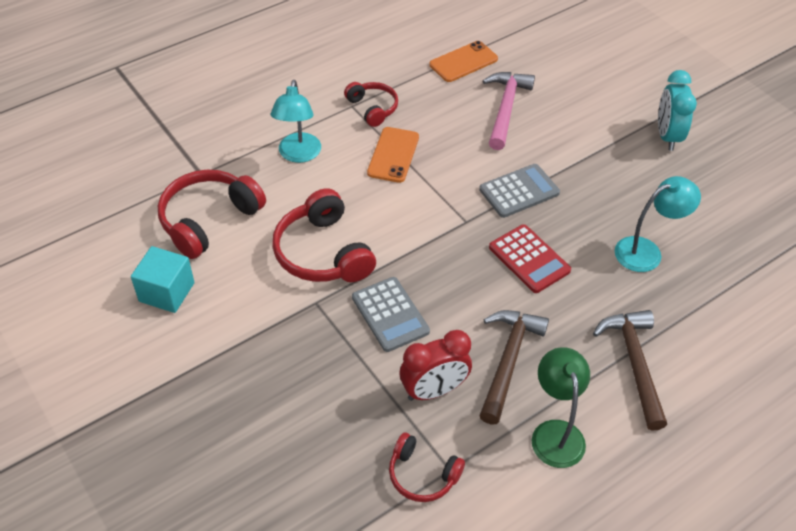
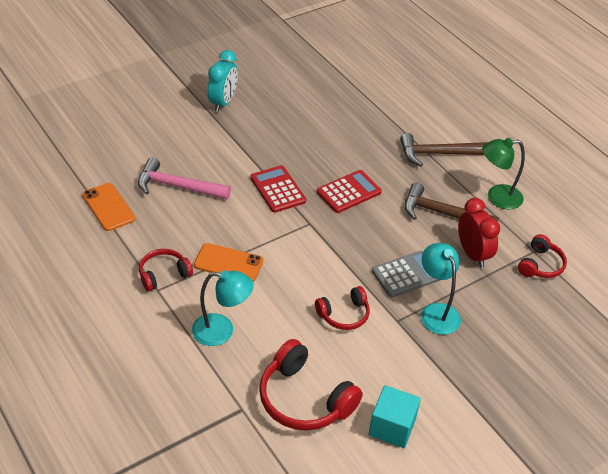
camera: 90 degrees left, 5 degrees down
(322, 253) = (344, 315): red headphones -> red headphones, size x0.59
(519, 191) = (277, 189): grey calculator -> red calculator
(646, 251) = (340, 132): turquoise lamp -> turquoise lamp (436, 312)
(667, 136) = (223, 102): turquoise clock -> turquoise clock turned 75 degrees counterclockwise

